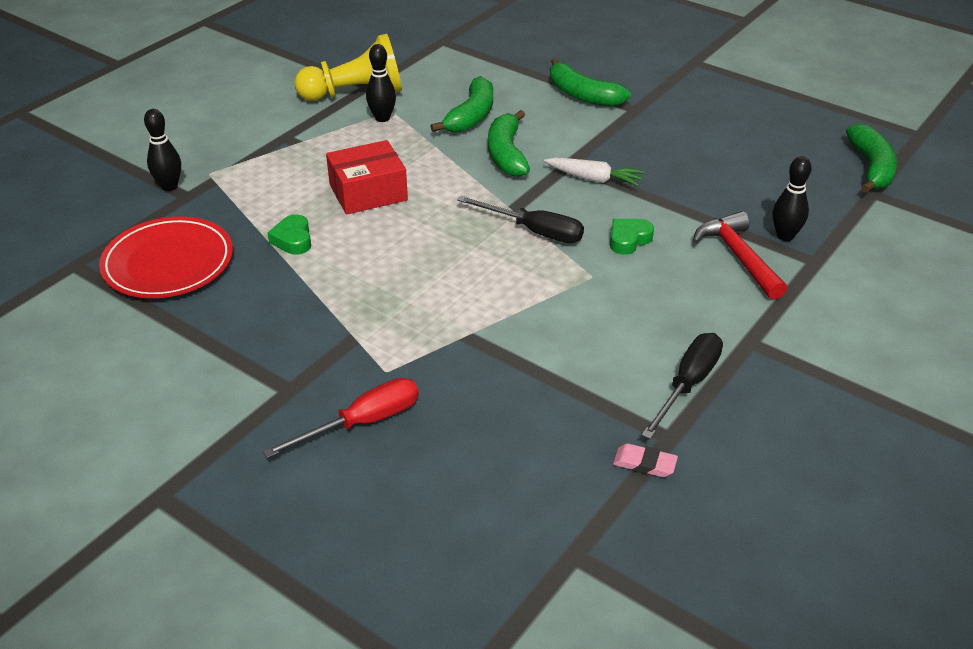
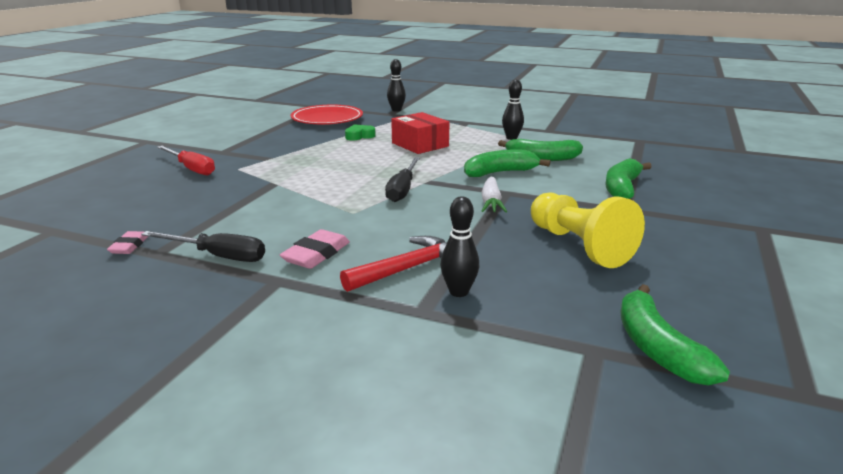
camera: 75 degrees right, 15 degrees down
(355, 93) = (535, 129): yellow pawn -> yellow pawn (579, 246)
(628, 240) = (409, 221): green heart -> none
(696, 312) = (316, 254): none -> pink eraser
(871, 168) = (657, 348): green banana -> green banana turned 90 degrees clockwise

